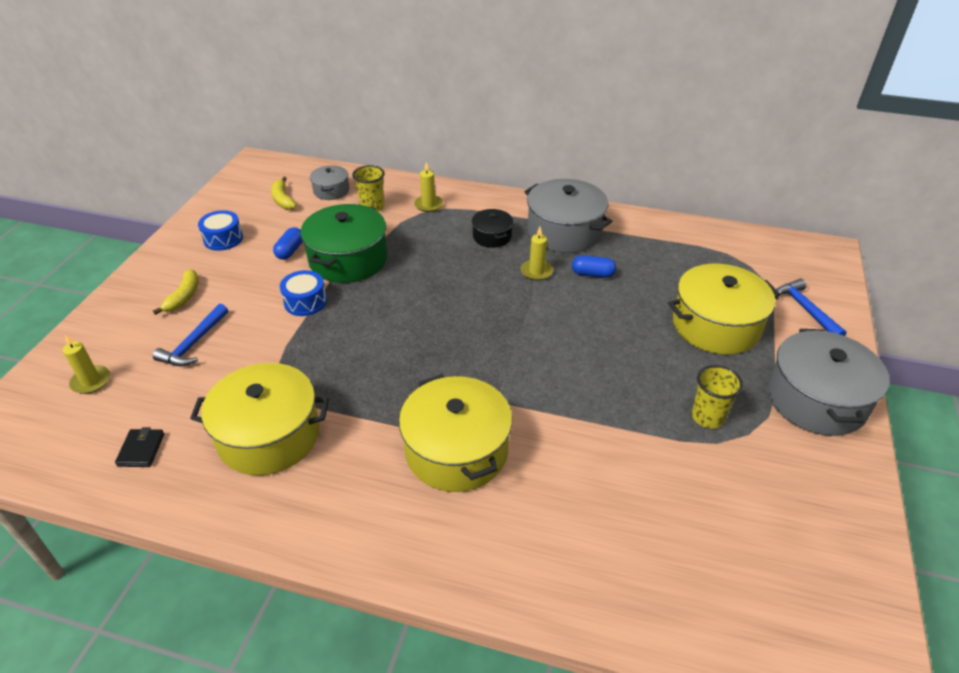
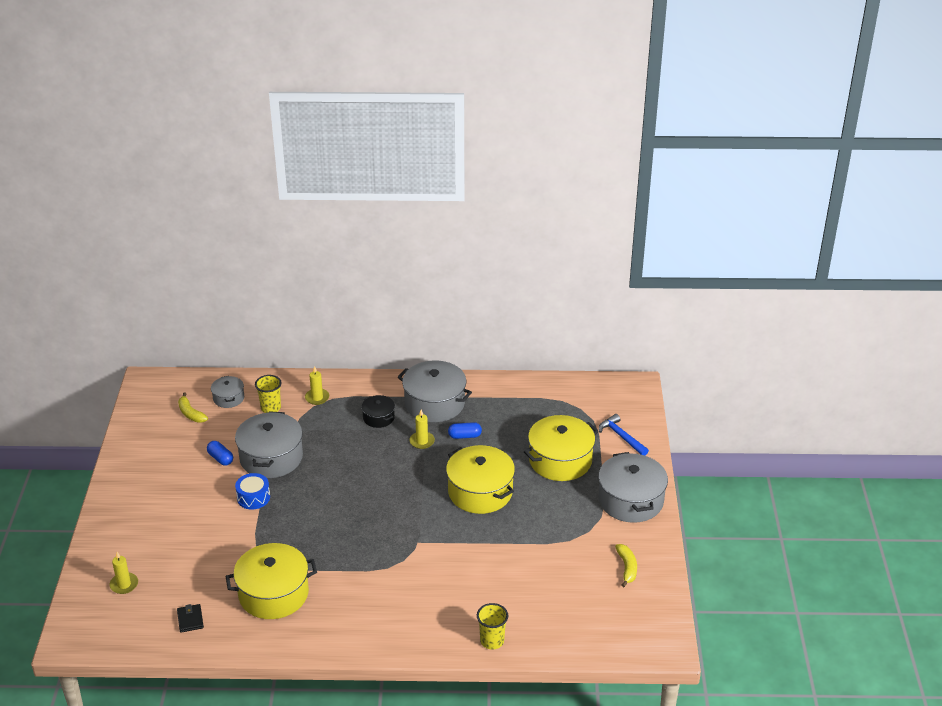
camera: 15 degrees left, 5 degrees down
(184, 296) = (155, 511): yellow banana -> yellow banana (627, 568)
(194, 343) = (184, 544): blue hammer -> none
(223, 239) = (159, 458): blue drum -> none
(290, 251) = (220, 458): blue capsule -> blue capsule turned 45 degrees counterclockwise
(348, 259) = (271, 457): green pot -> grey pot
(456, 450) = (403, 578): yellow pot -> yellow pot (480, 492)
(707, 417) = (562, 525): yellow cup -> yellow cup (492, 641)

